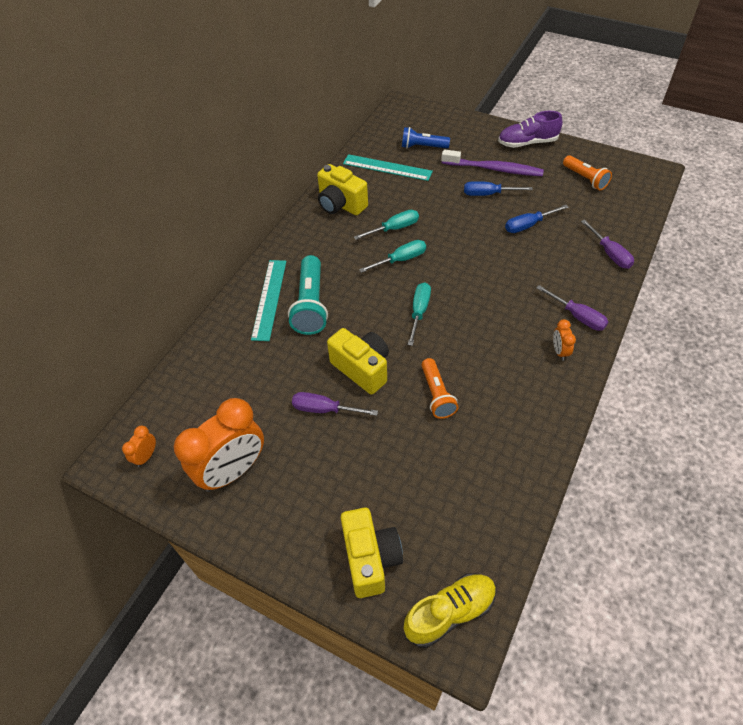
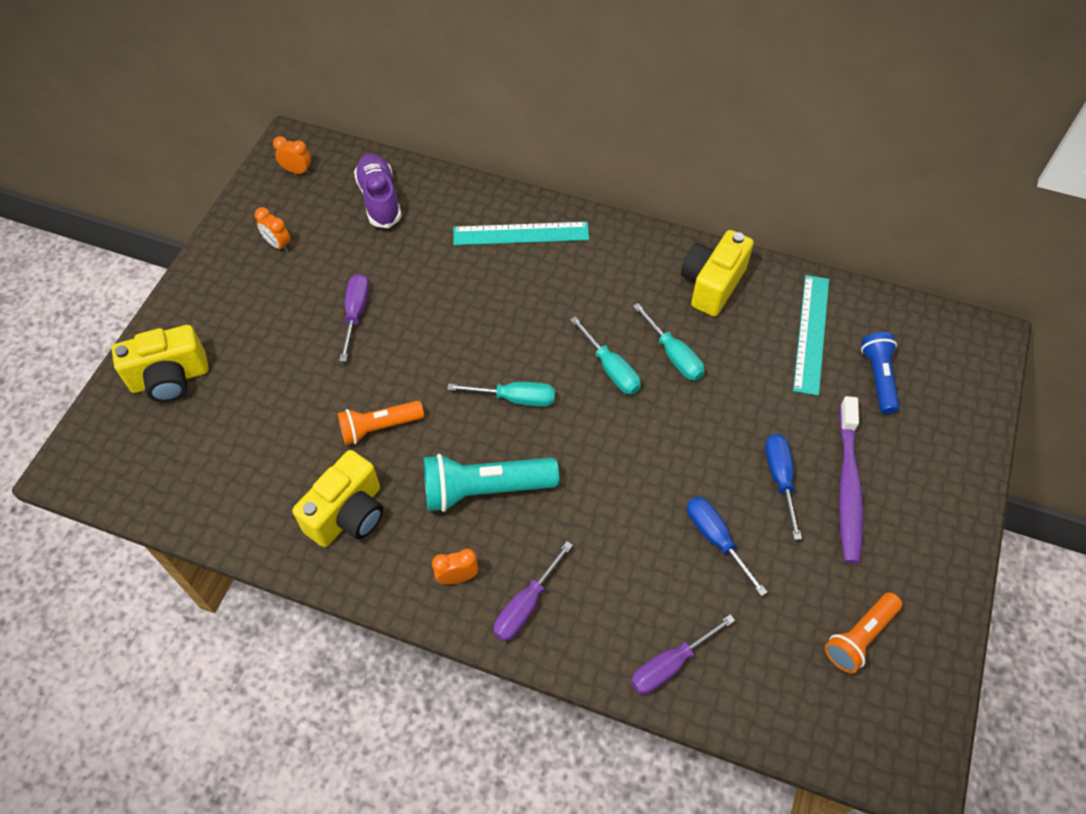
camera: 80 degrees right, 5 degrees up
(233, 471) = (278, 244): orange clock -> orange clock, size x0.42
(311, 305) = (515, 277): turquoise flashlight -> turquoise flashlight (484, 489)
(362, 369) = (416, 344): yellow camera -> yellow camera (348, 514)
(449, 612) = (105, 455): yellow shoe -> none
(527, 143) = (938, 540): purple shoe -> purple shoe (379, 199)

